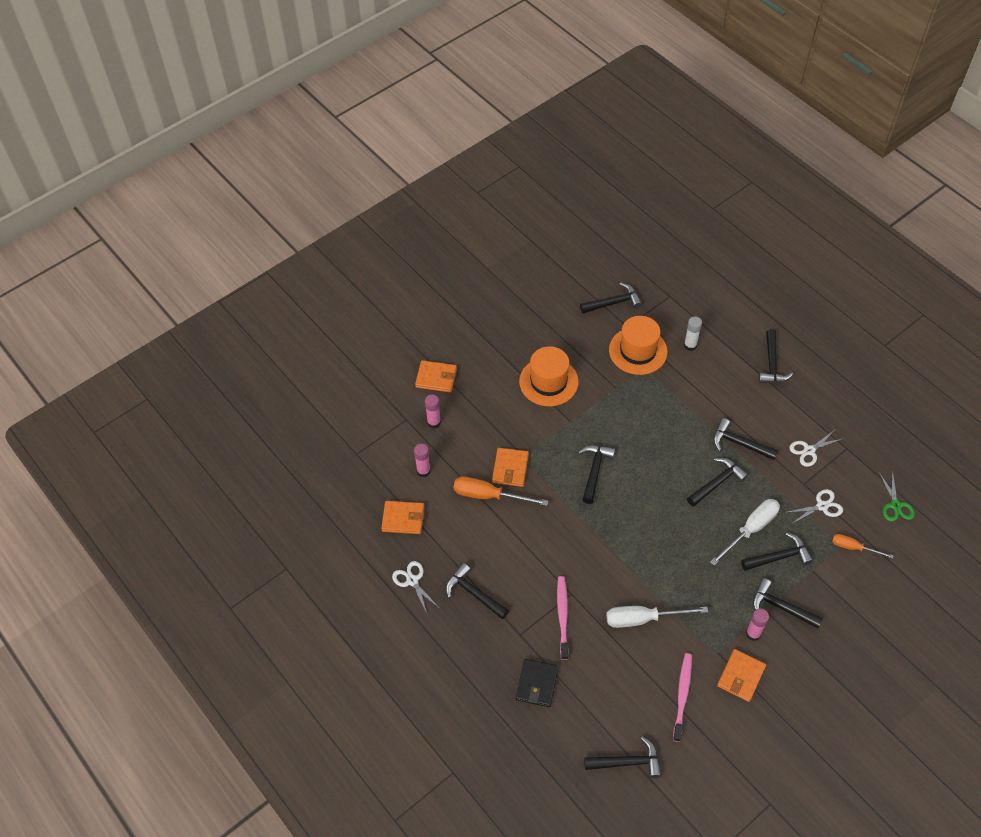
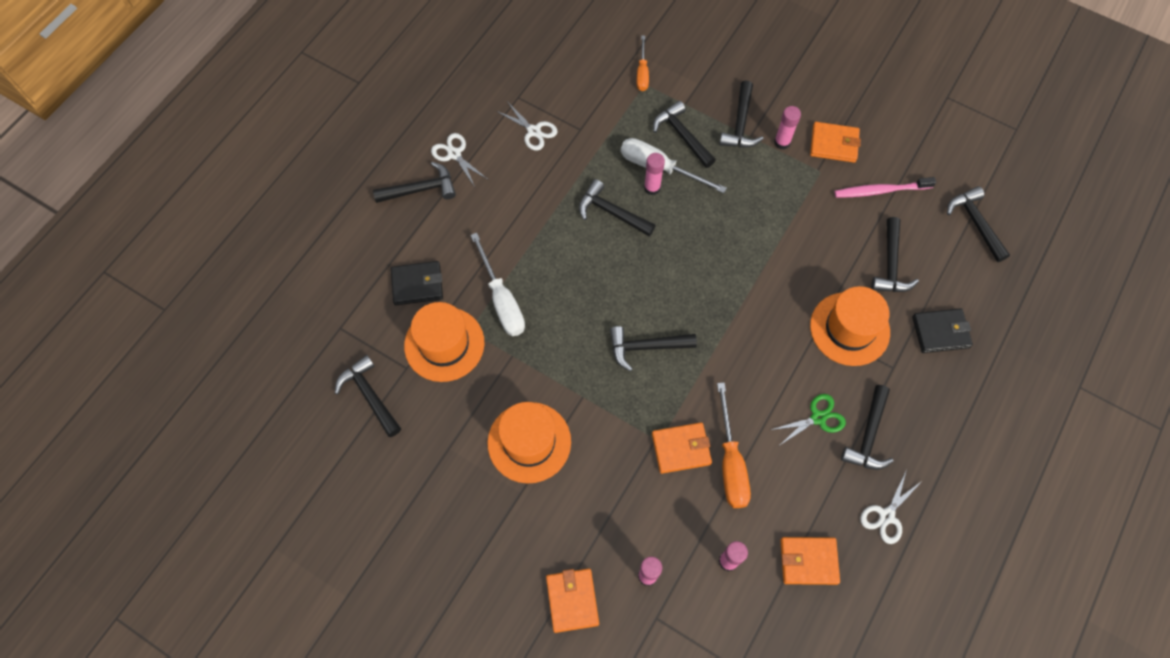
camera: 110 degrees left, 10 degrees up
(403, 519) = (808, 561): orange wallet -> orange wallet turned 75 degrees counterclockwise
(562, 616) = (849, 329): pink toothbrush -> orange hat
(643, 619) = (814, 247): white screwdriver -> white screwdriver (502, 300)
(690, 345) = (417, 284): white glue stick -> black wallet
(732, 518) = (652, 188): none -> pink glue stick
(739, 443) = (549, 201): black hammer -> black hammer (891, 265)
(822, 506) = (602, 108): white scissors -> white scissors (454, 154)
(895, 505) = (576, 44): green scissors -> green scissors (818, 418)

